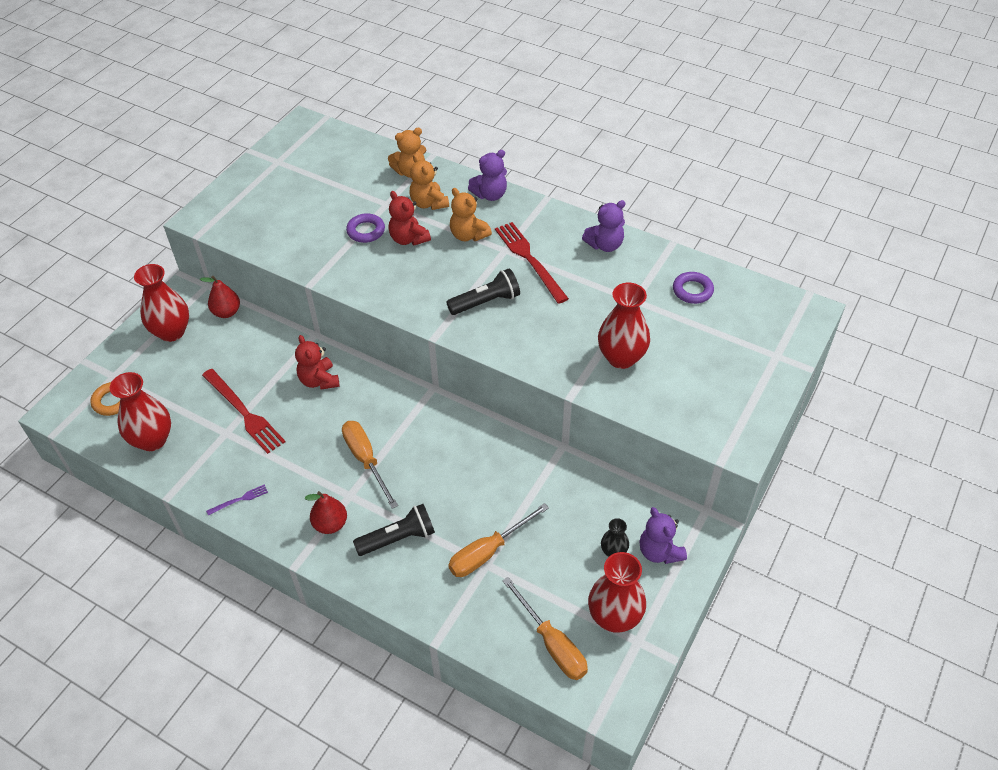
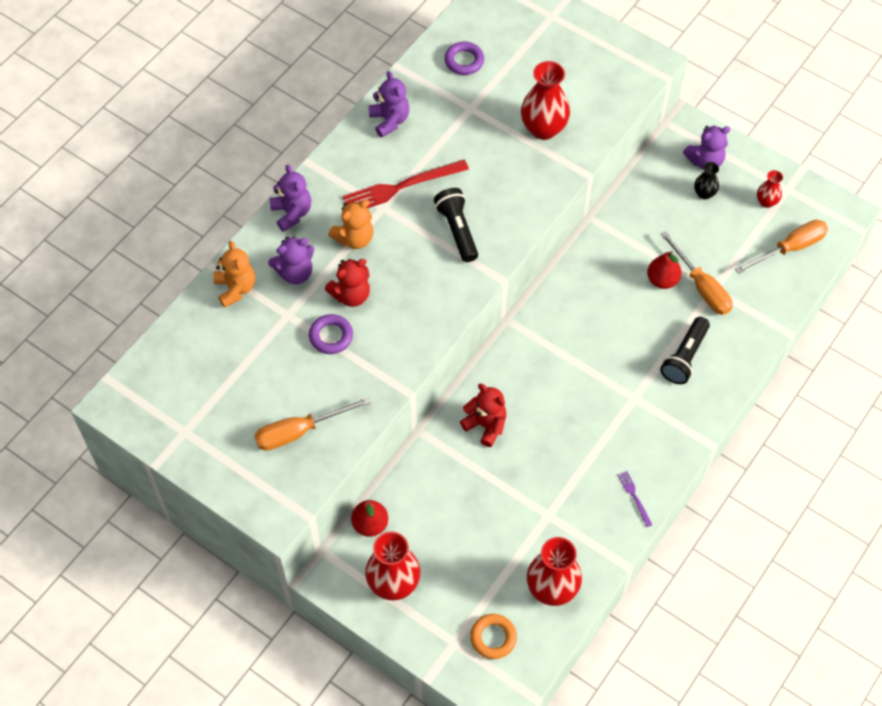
camera: 85 degrees left, 10 degrees up
(244, 413) = (523, 498): red fork -> none
(319, 380) = (485, 425): red teddy bear -> red teddy bear turned 120 degrees counterclockwise
(330, 524) = (667, 414): red pear -> red pear (662, 280)
(366, 460) = (594, 382): orange screwdriver -> orange screwdriver (300, 431)
(398, 538) = (684, 357): black flashlight -> black flashlight turned 135 degrees counterclockwise
(429, 203) = (295, 273): orange teddy bear -> purple teddy bear
(614, 617) = (766, 202): red vase -> red vase, size x0.52

